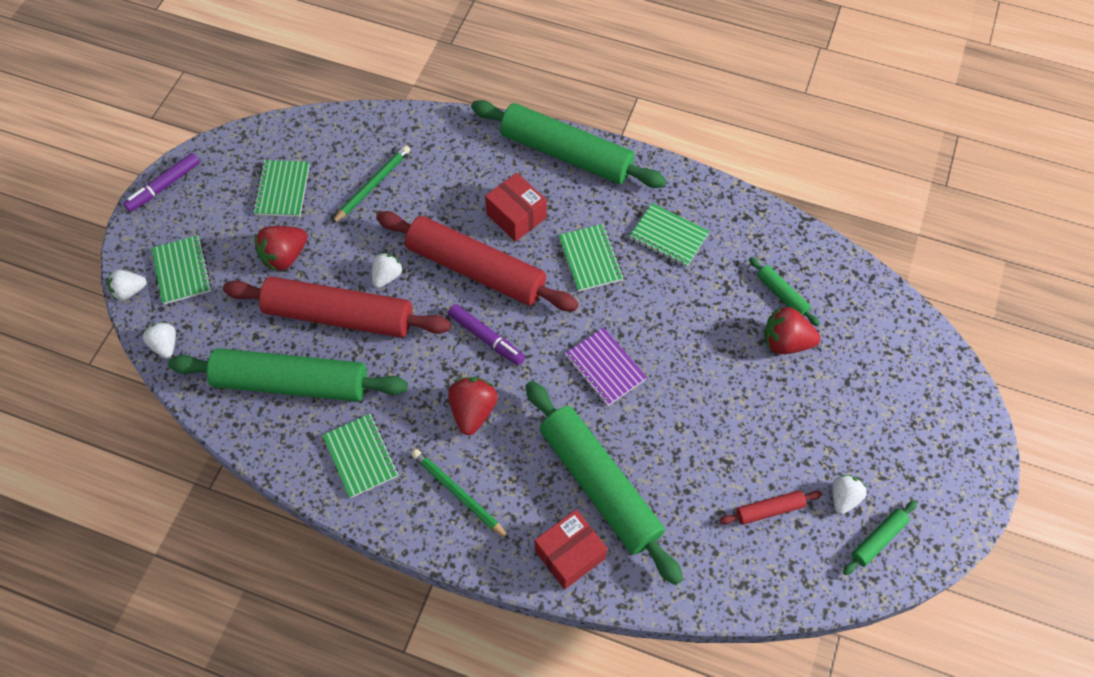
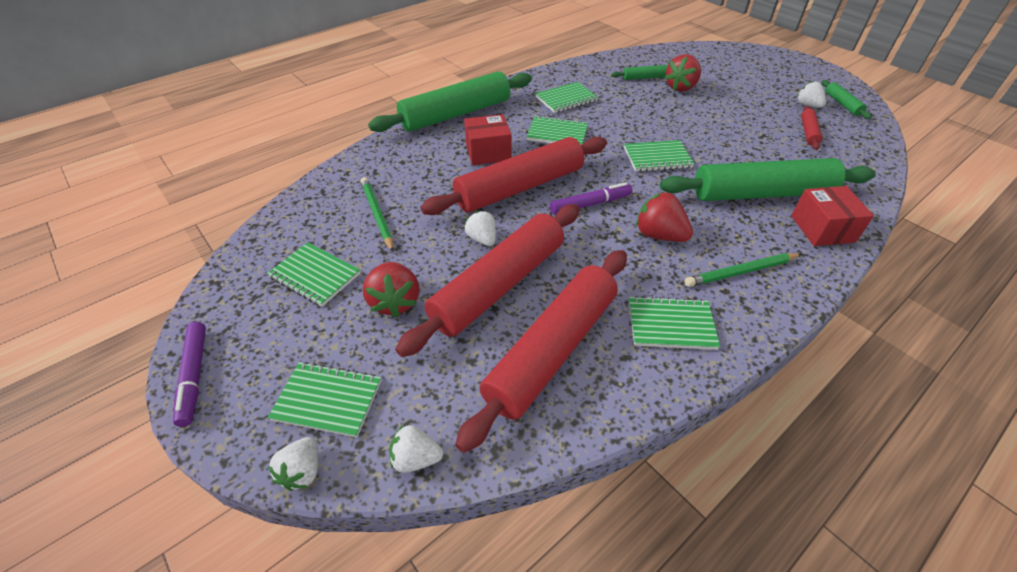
camera: 60 degrees left, 15 degrees down
(291, 382) = (551, 350): green rolling pin -> red rolling pin
(605, 368) = (657, 158): purple notebook -> green notebook

